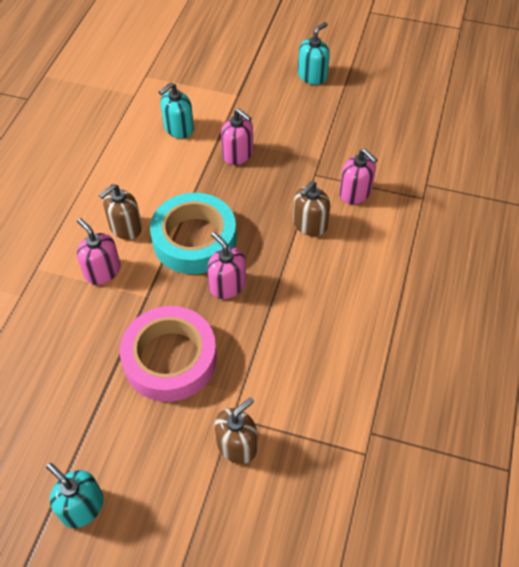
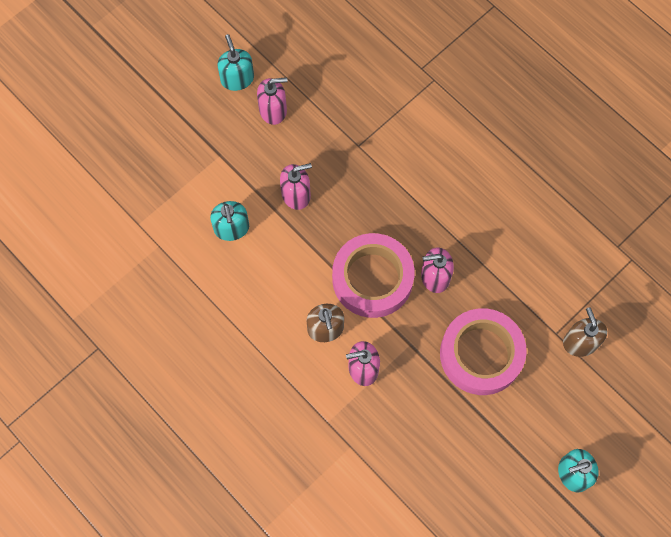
camera: 60 degrees left, 15 degrees up
(194, 239) = (372, 279): turquoise tape -> pink tape
(309, 224) = (410, 181): brown soap dispenser -> none
(355, 193) = (398, 127): pink soap dispenser -> pink soap dispenser (273, 110)

